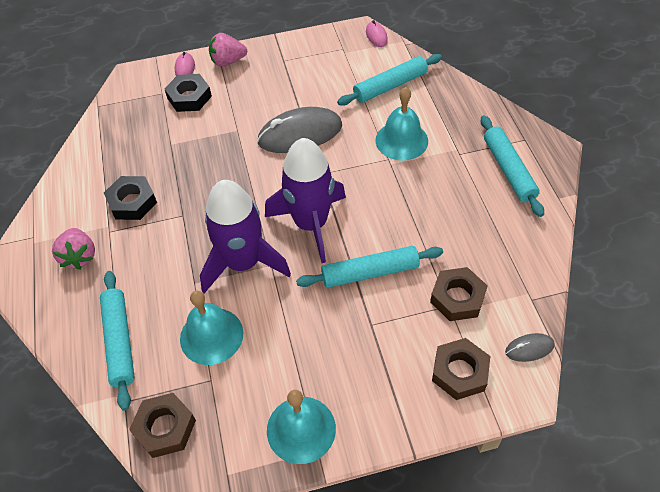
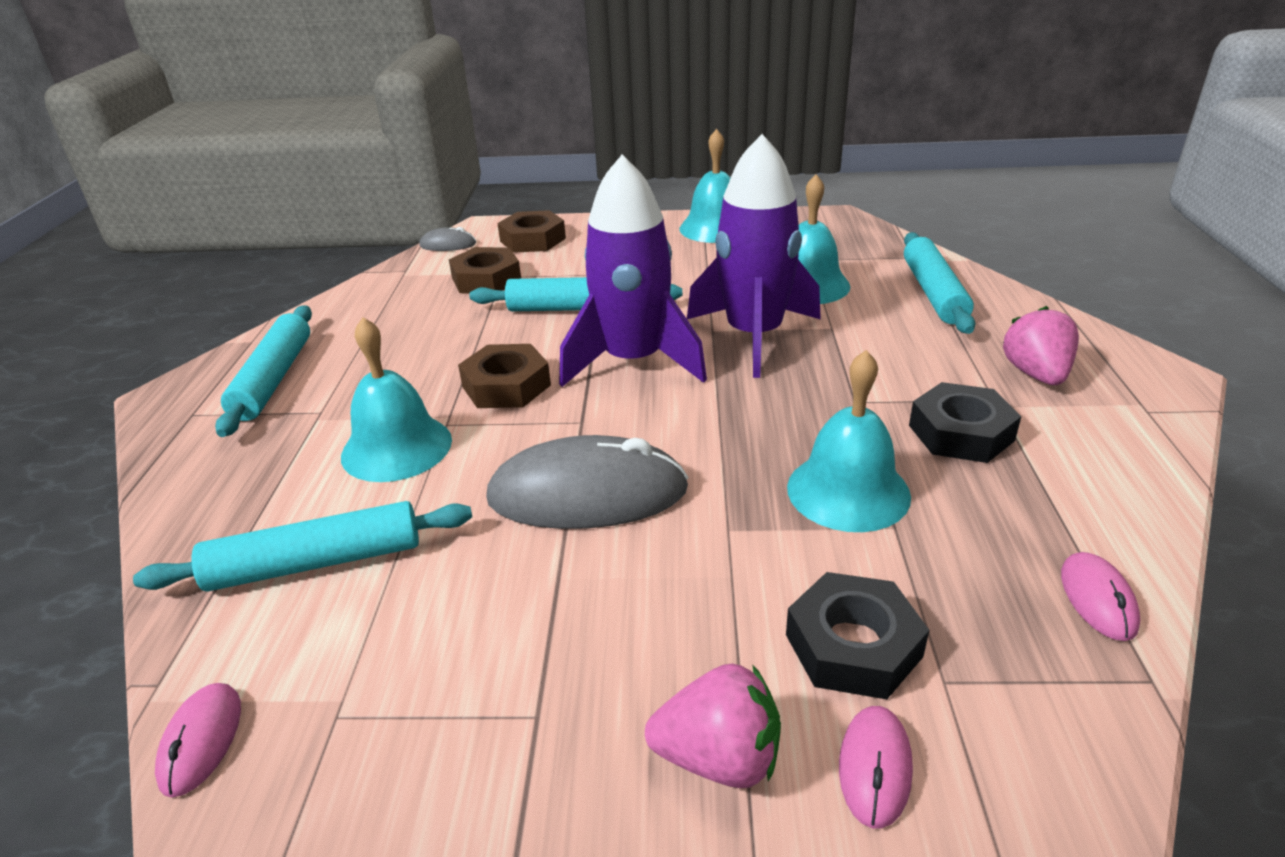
camera: 165 degrees left, 20 degrees down
(103, 129) = (1097, 599): none -> pink mouse
(165, 428) = (862, 239): brown nut -> brown nut (506, 386)
(188, 157) = (848, 491): none -> turquoise bell

